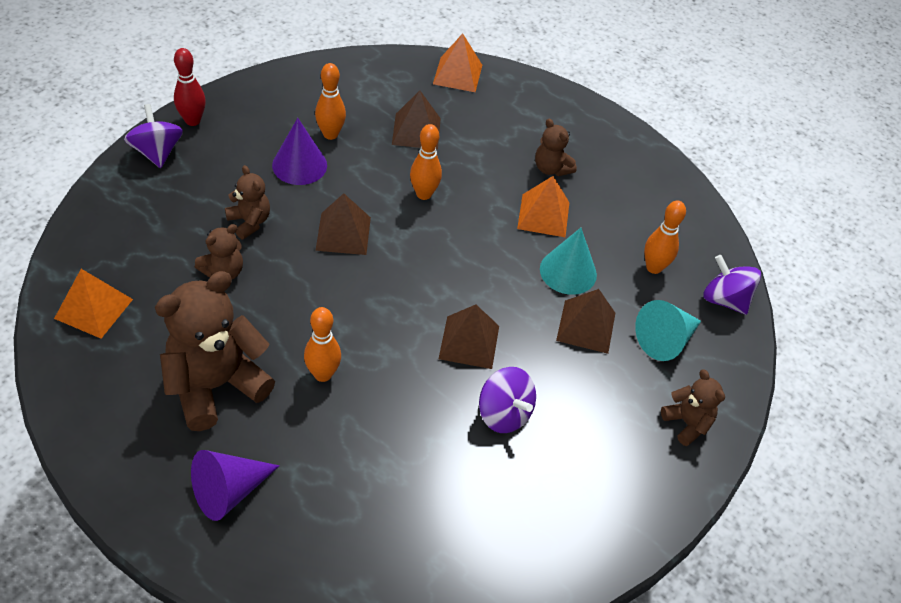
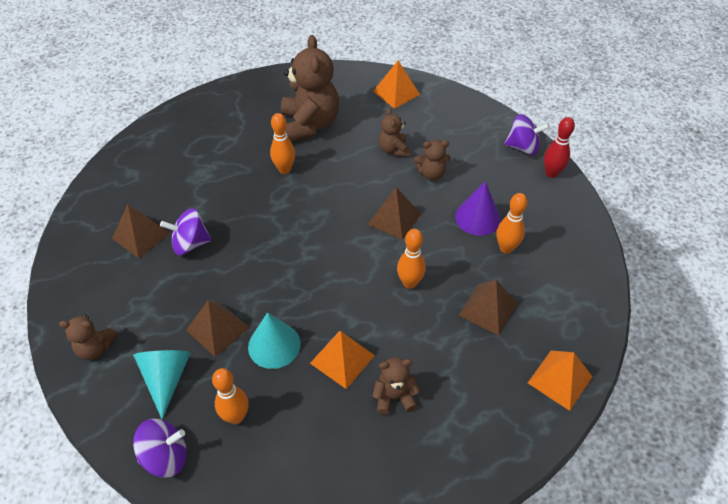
camera: 125 degrees right, 0 degrees up
(228, 491) = (241, 112): purple cone -> none
(469, 342) = (256, 250): brown pyramid -> brown pyramid (140, 235)

